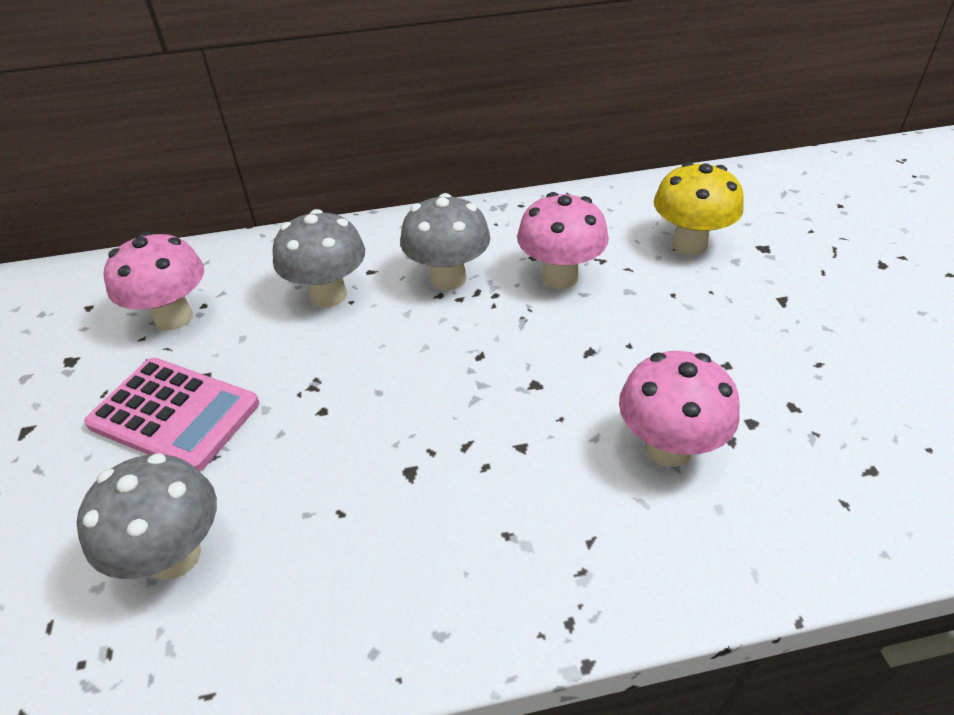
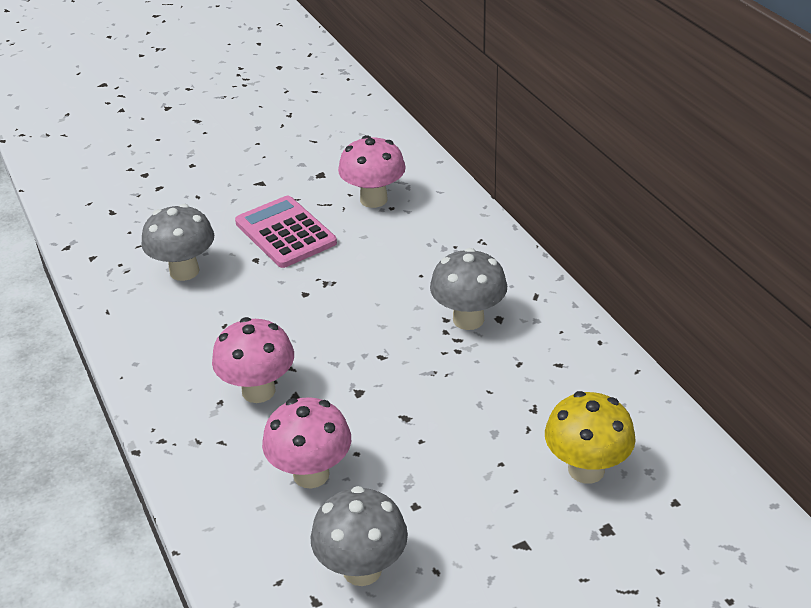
camera: 75 degrees right, 5 degrees down
(174, 414) = (285, 233): pink calculator -> pink calculator turned 135 degrees clockwise
(328, 295) = (423, 262): grey mushroom -> grey mushroom (362, 569)
(560, 277) = (497, 385): pink mushroom -> pink mushroom (258, 391)

